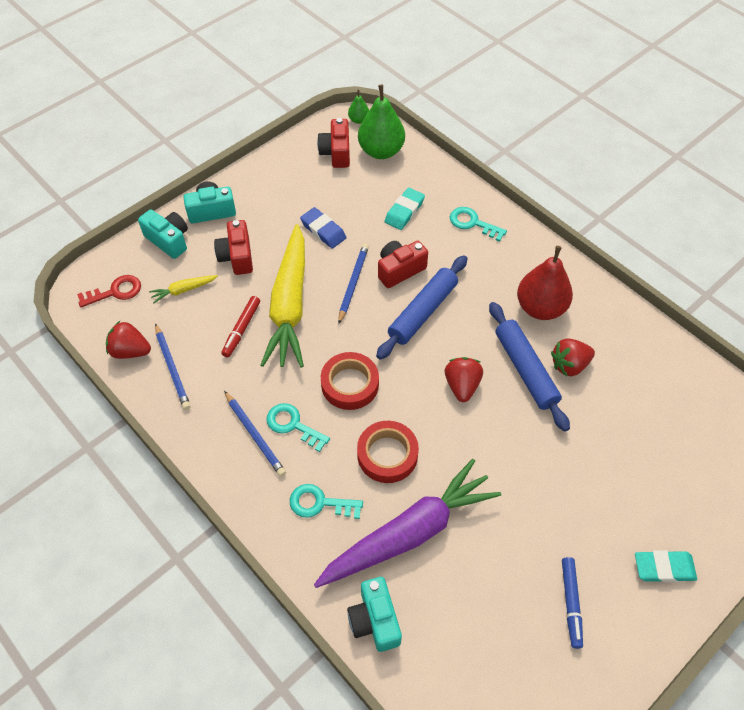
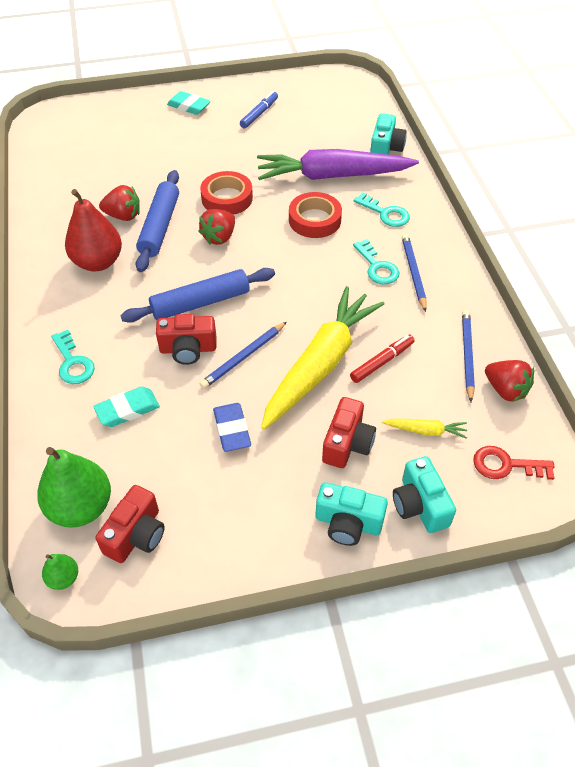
camera: 150 degrees left, 5 degrees down
(350, 384) = (310, 275): red tape -> red tape (227, 198)

